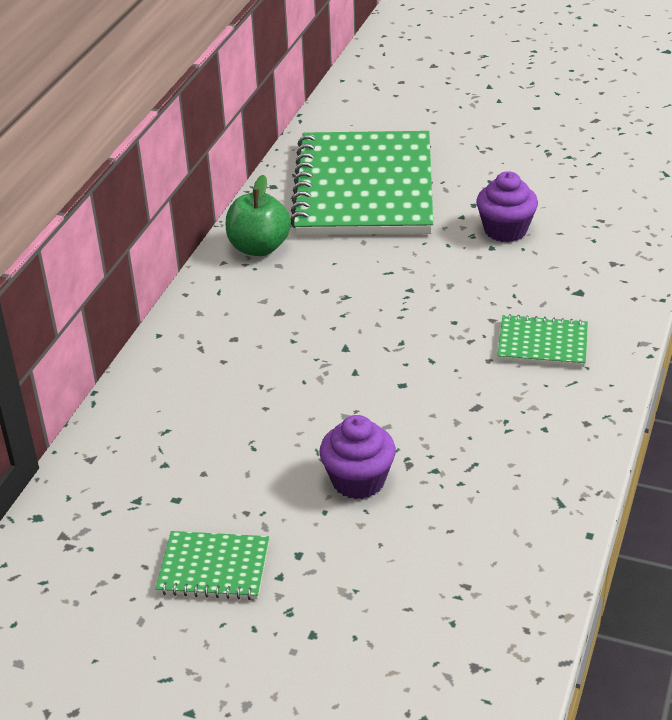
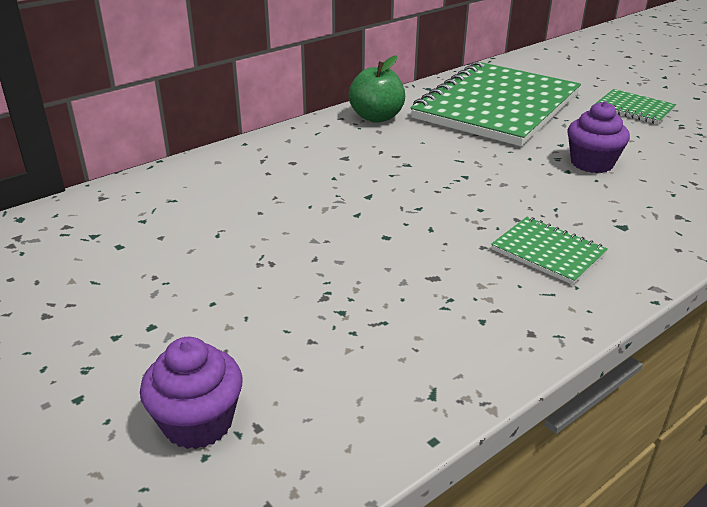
camera: 30 degrees right, 5 degrees down
(214, 568) = (78, 306): green notebook -> green notebook (634, 109)
(358, 480) = (267, 291): purple cupcake -> purple cupcake (198, 422)

